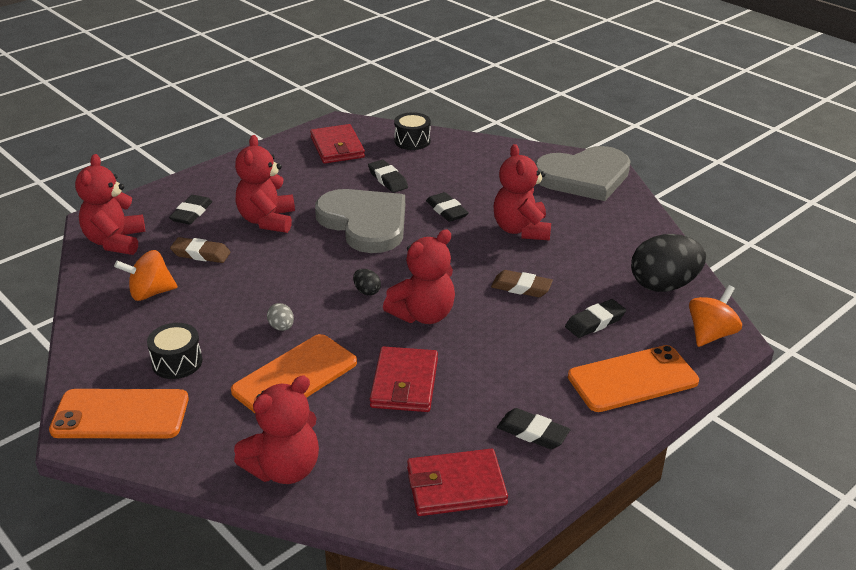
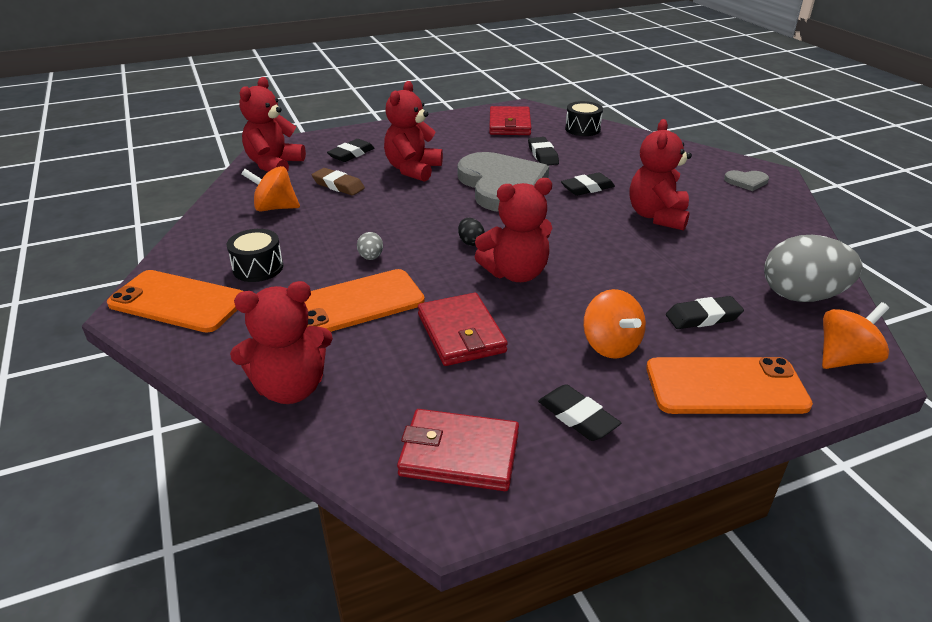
camera: 20 degrees right, 0 degrees up
(404, 383) = (461, 333): red wallet -> red wallet turned 45 degrees counterclockwise
(447, 210) = (587, 188): black eraser -> black eraser turned 75 degrees clockwise
(521, 287) = (633, 268): brown eraser -> none
(532, 365) = (610, 345): none -> orange spinning top
(584, 177) = (746, 181): grey heart -> grey heart, size x0.40
(663, 285) = (801, 296): black egg -> grey egg

